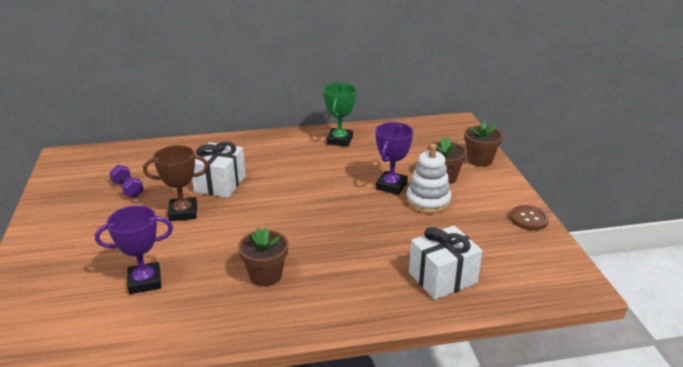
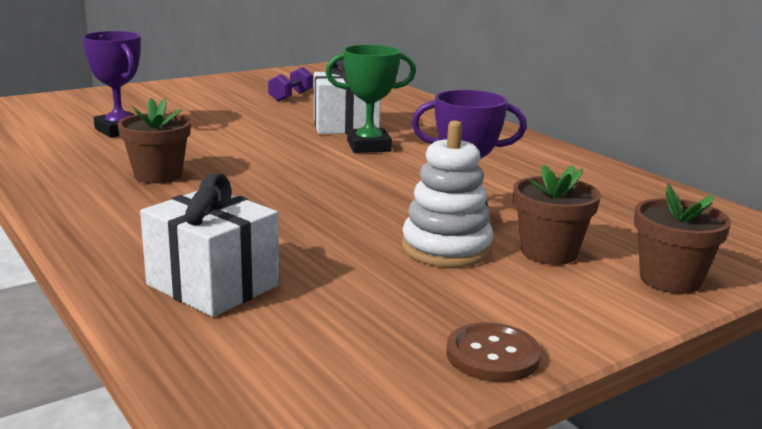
camera: 65 degrees right, 10 degrees down
(183, 212) = (265, 122): brown trophy -> none
(339, 140) = (555, 165): green trophy -> green trophy (369, 146)

